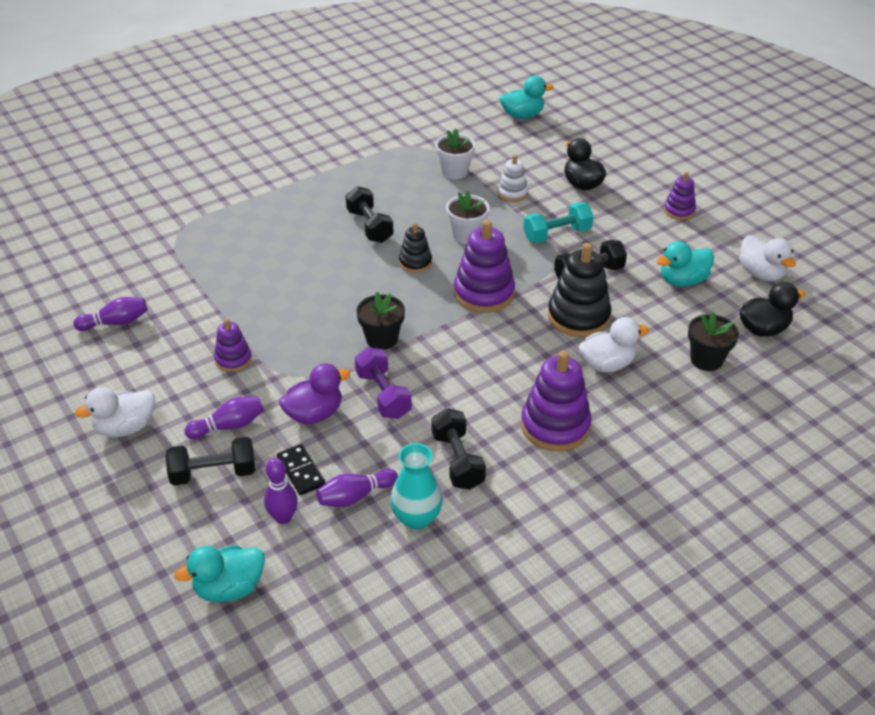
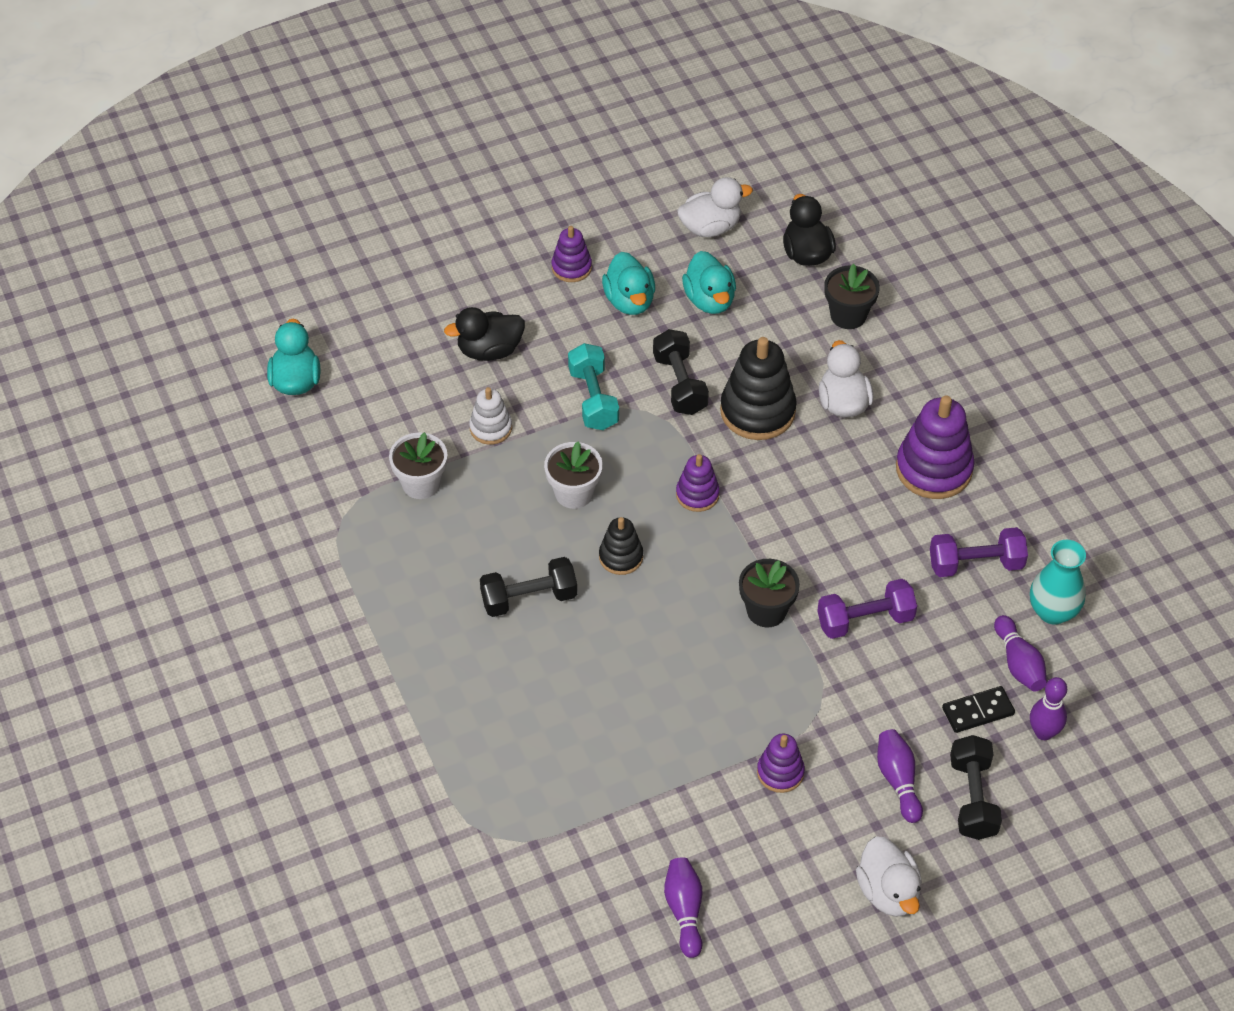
camera: 80 degrees left, 10 degrees up
(229, 588) = (1134, 786): turquoise duck -> turquoise duck (629, 301)
(314, 414) = (888, 691): purple duck -> none
(457, 460) = (975, 564): black dumbbell -> purple dumbbell
(484, 293) = (697, 494): purple stacking toy -> purple stacking toy, size x0.56

